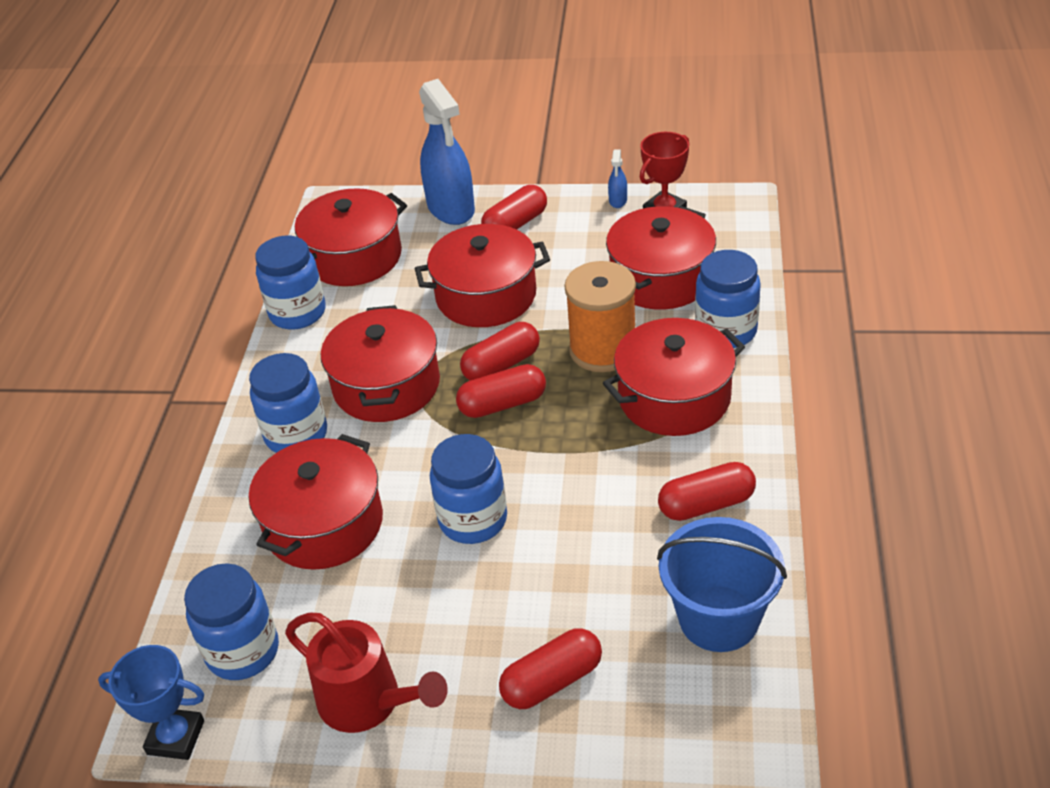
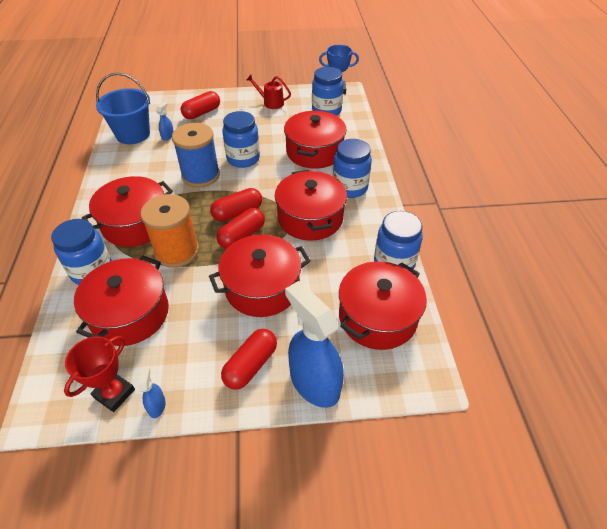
camera: 165 degrees right, 5 degrees up
(369, 702) = (270, 103): red watering can -> red watering can, size x0.65
(562, 485) = (200, 175): none -> blue spool
(635, 603) = (168, 136): none -> blue spray bottle
(706, 504) = (129, 173): red capsule -> none

